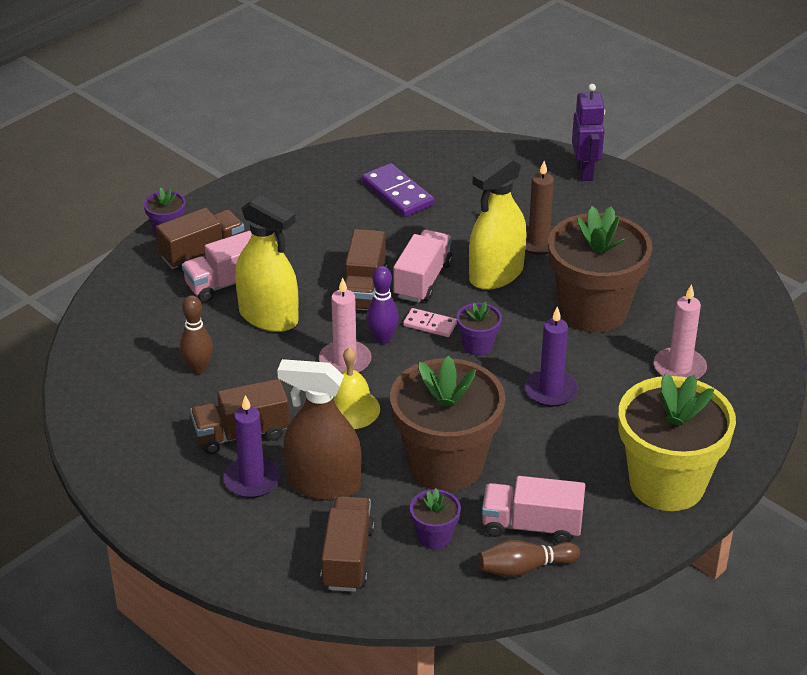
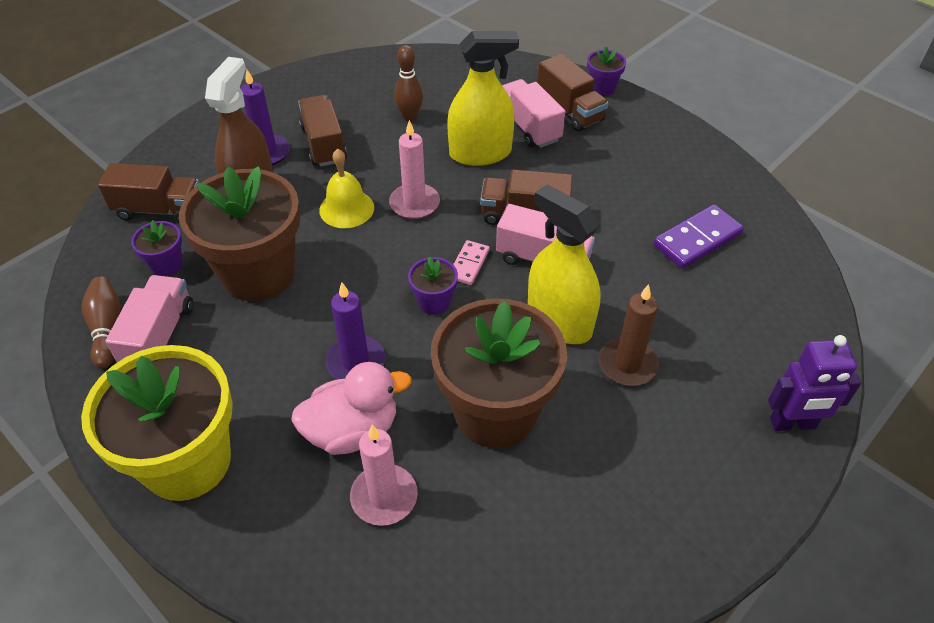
camera: 90 degrees right, 10 degrees up
(268, 316) = (480, 153): yellow spray bottle -> yellow spray bottle turned 135 degrees counterclockwise
(382, 339) = (447, 229): purple bowling pin -> none
(622, 388) = (352, 430): none -> pink duck

